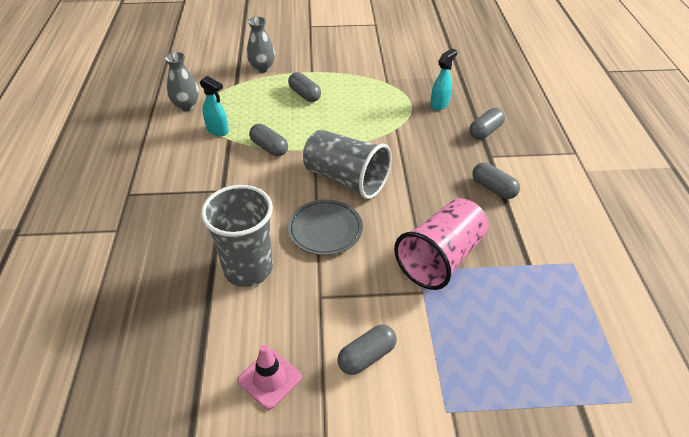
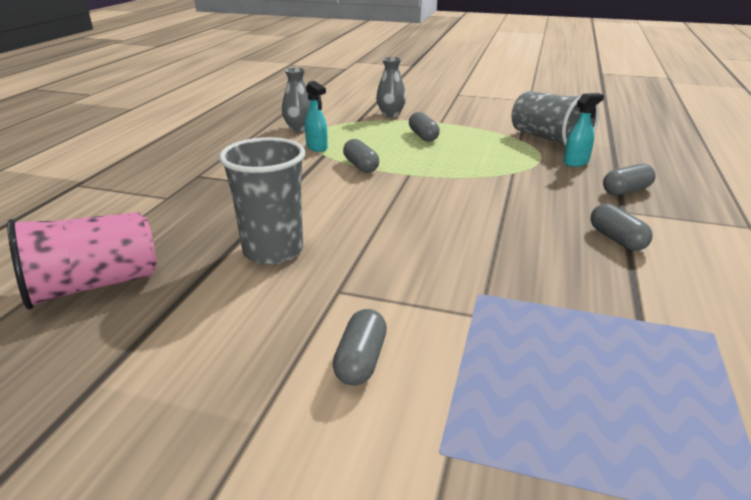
camera: 20 degrees right, 15 degrees down
(269, 379) = (226, 352): pink traffic cone -> none
(325, 230) = (381, 236): grey plate -> none
(346, 179) = (431, 201): grey cup -> grey cup (549, 139)
(367, 356) = (361, 361): grey capsule -> grey capsule turned 60 degrees counterclockwise
(441, 258) = (513, 288): pink cup -> pink cup (93, 286)

